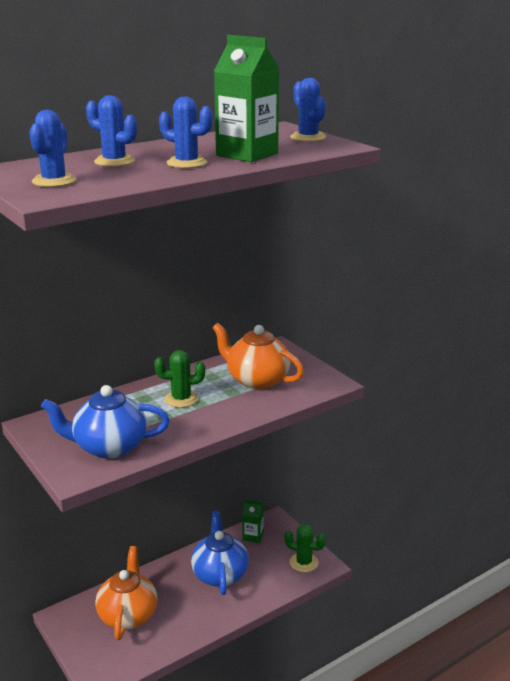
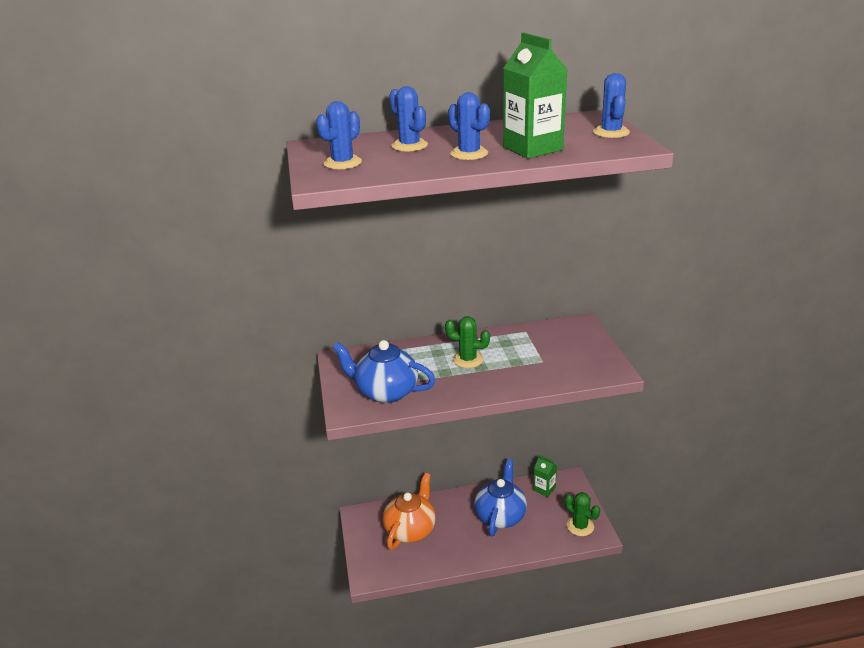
camera: 25 degrees right, 5 degrees up
(257, 380) = (544, 354): orange teapot -> none

